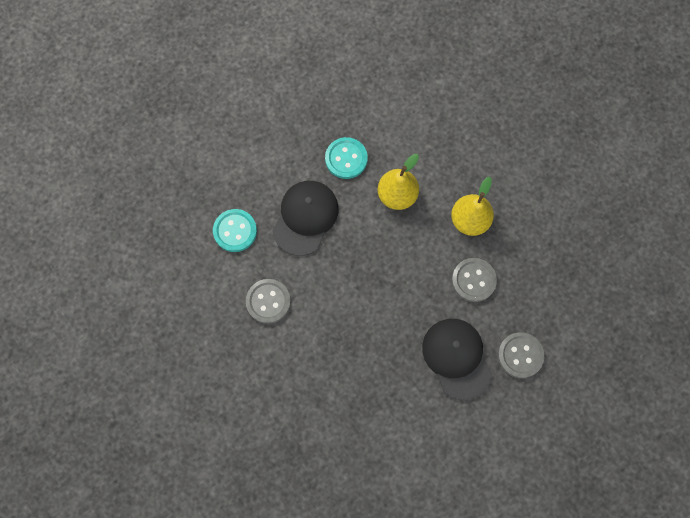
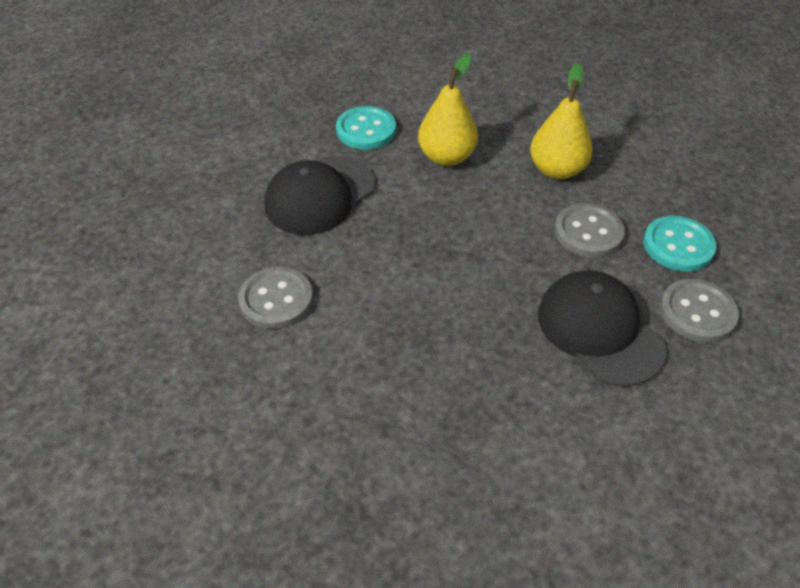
camera: 10 degrees left, 25 degrees down
(235, 231) = (214, 223): turquoise button -> turquoise button (678, 245)
(305, 218) = (319, 195): black cap -> black cap turned 150 degrees counterclockwise

